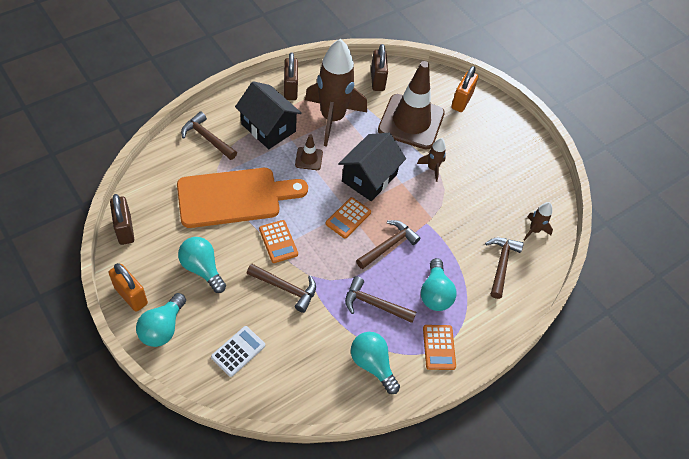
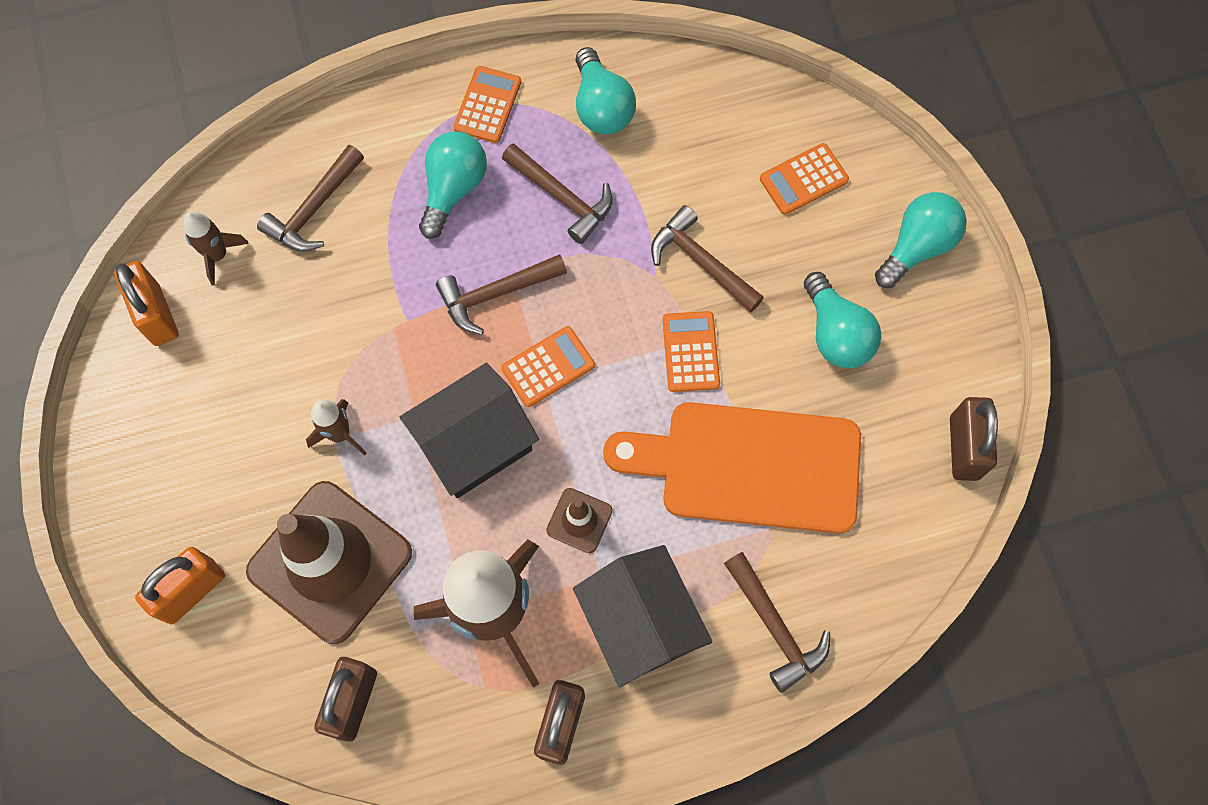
camera: 155 degrees left, 15 degrees up
(131, 295) = (963, 315): orange padlock -> orange padlock (157, 315)
(238, 351) = (803, 179): white calculator -> orange calculator

